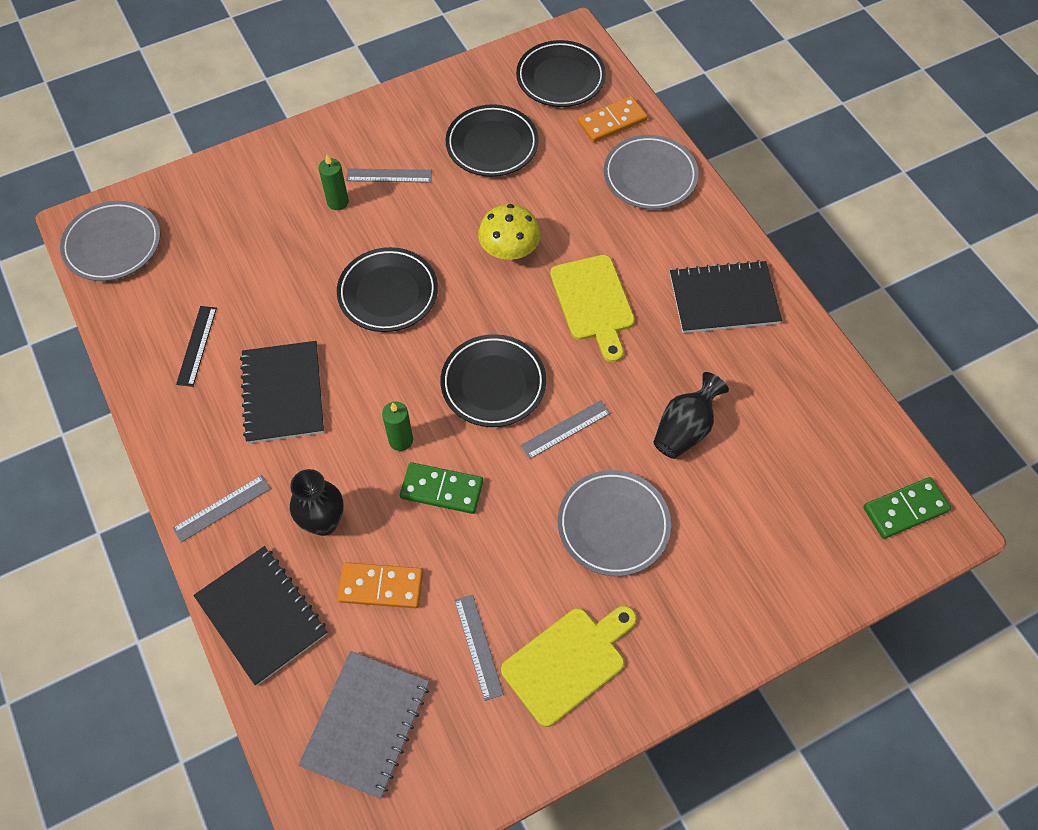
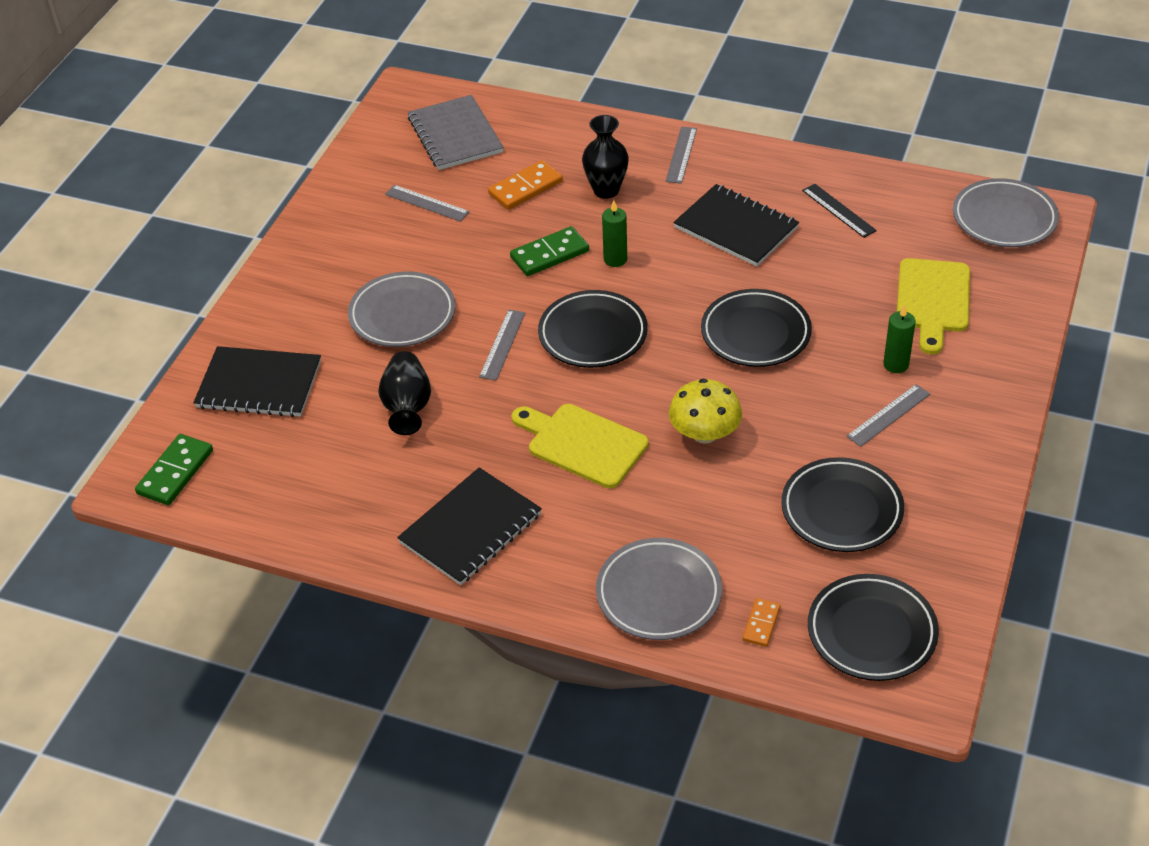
camera: 140 degrees right, 15 degrees down
(261, 616) = (581, 132): black notebook -> black notebook (259, 384)
(568, 662) = (359, 232): yellow cutting board -> yellow cutting board (932, 300)
(612, 122) = (761, 624): orange domino -> orange domino, size x0.58

